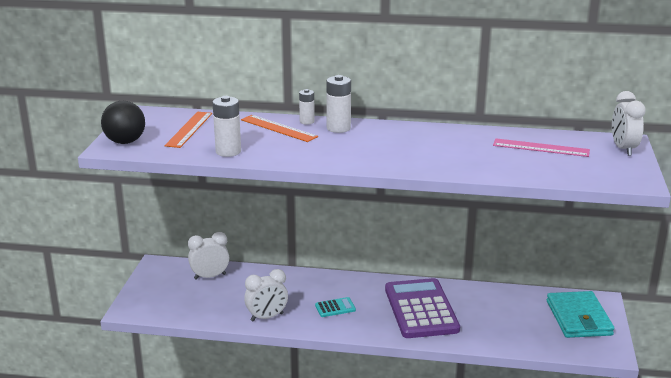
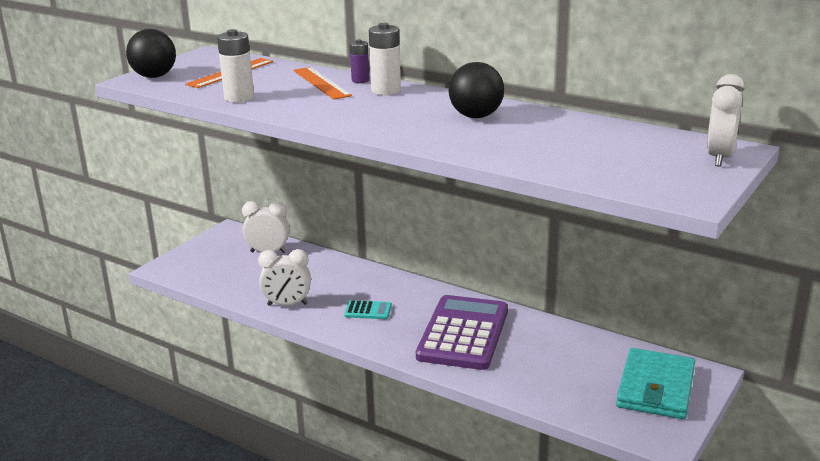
camera: 25 degrees right, 0 degrees up
(307, 121) = (360, 80): white battery -> purple battery
(431, 141) = (476, 116): none -> black ball
(541, 148) = (605, 141): pink ruler -> none

